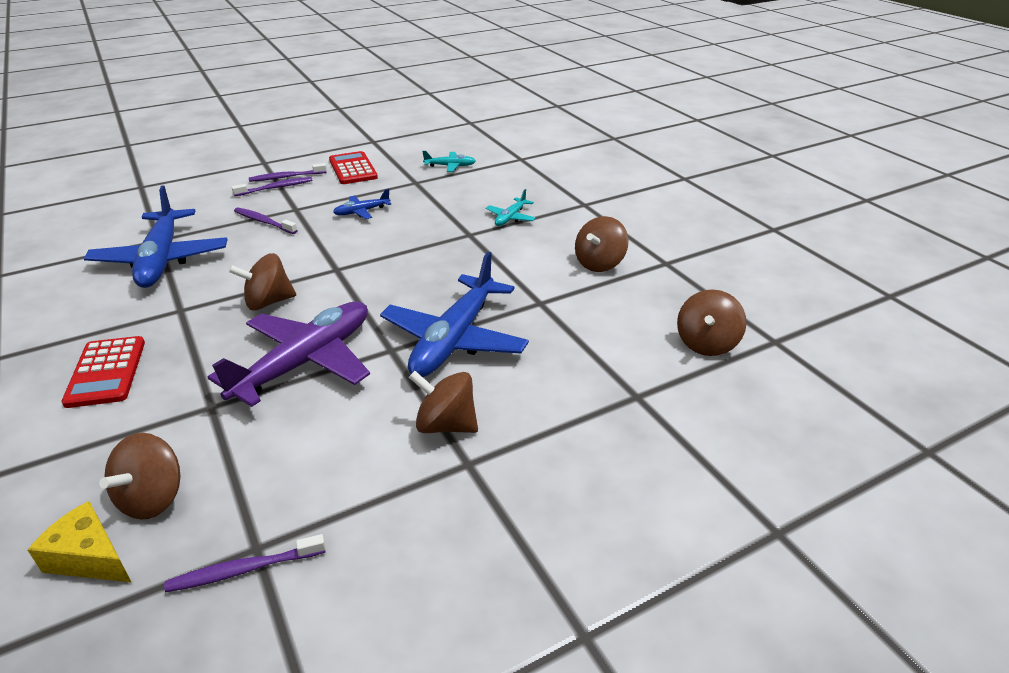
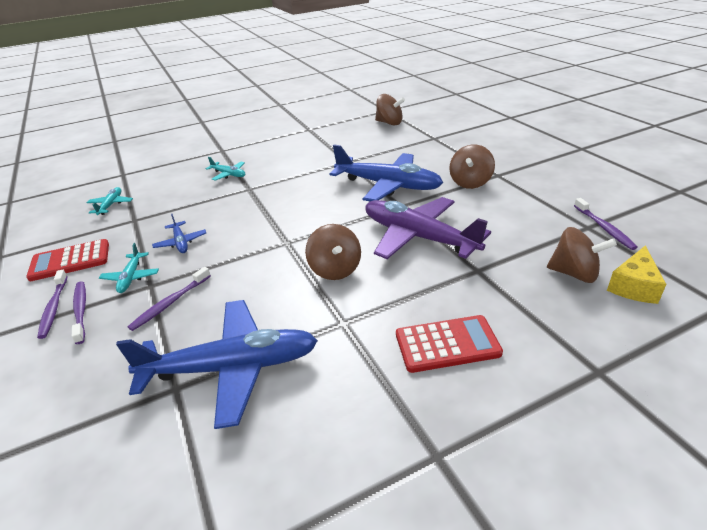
camera: 85 degrees left, 0 degrees up
(313, 199) = (131, 277): none -> turquoise plane
(599, 263) = (305, 146): brown spinning top -> none

